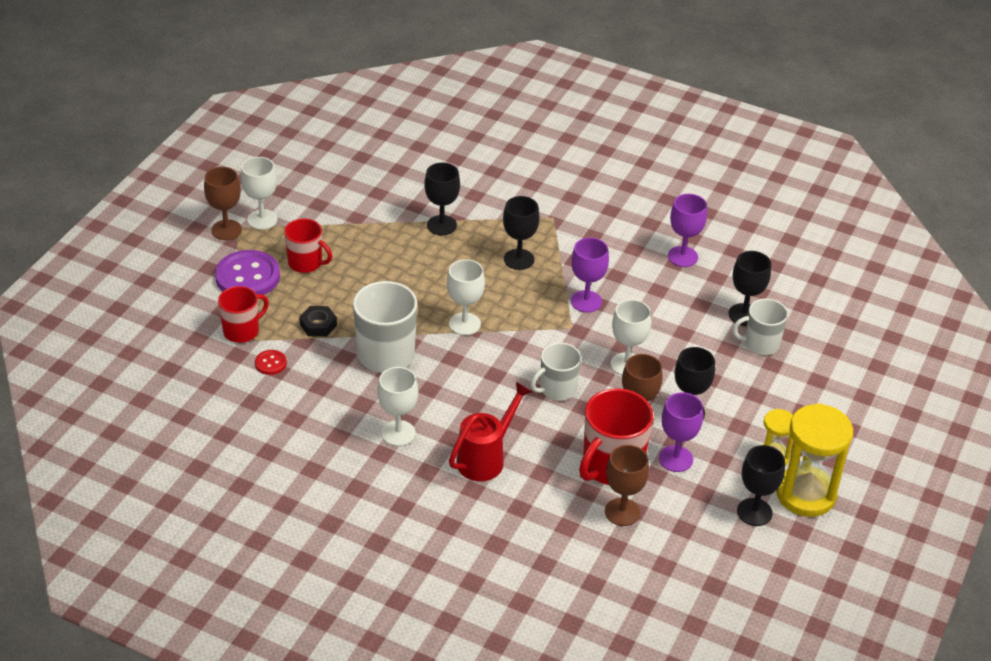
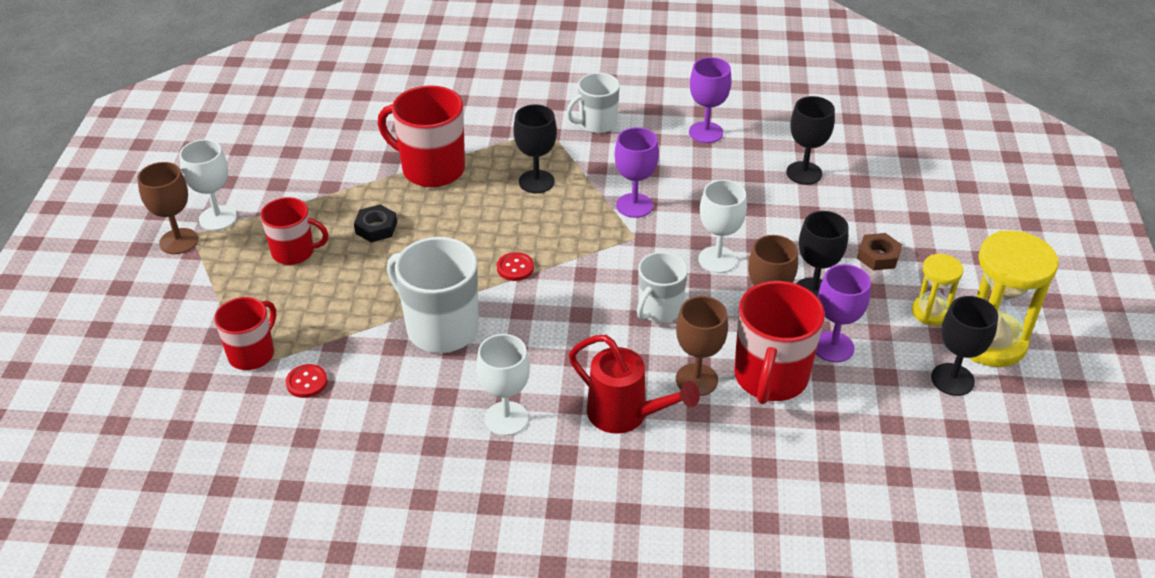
camera: 20 degrees left, 0 degrees up
(247, 277) = (230, 288): purple button -> none
(318, 325) = (344, 319): black nut -> black nut (376, 228)
(441, 225) = (431, 169): black goblet -> red mug
(464, 324) = (515, 268): white goblet -> red button
(486, 458) = (625, 415): red watering can -> red watering can turned 105 degrees clockwise
(622, 512) = (814, 427): brown goblet -> brown goblet (696, 379)
(760, 343) = (839, 197): white mug -> white mug (596, 123)
(760, 400) = (878, 256): none -> brown nut

